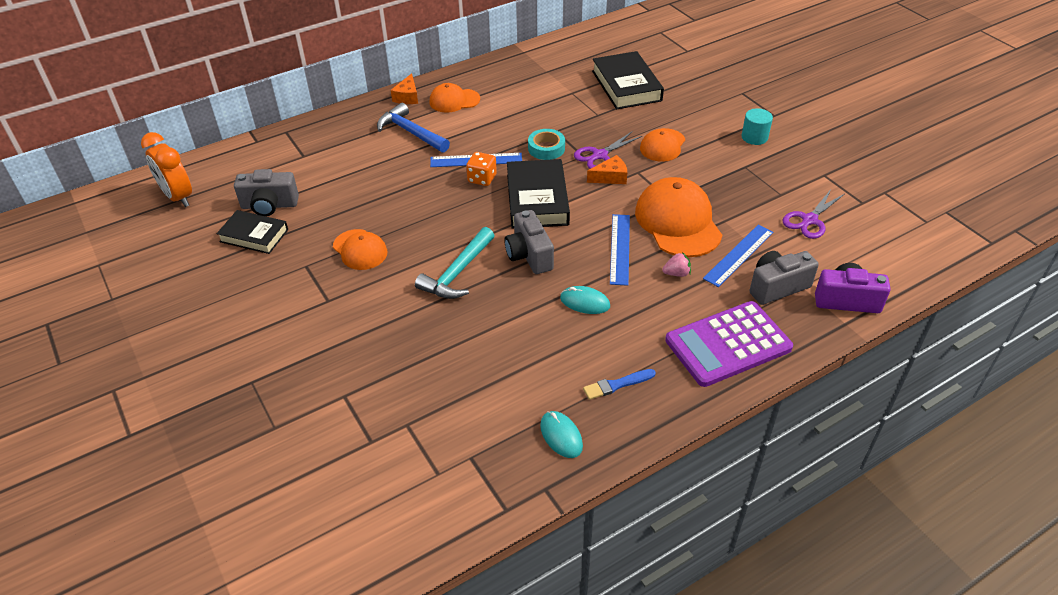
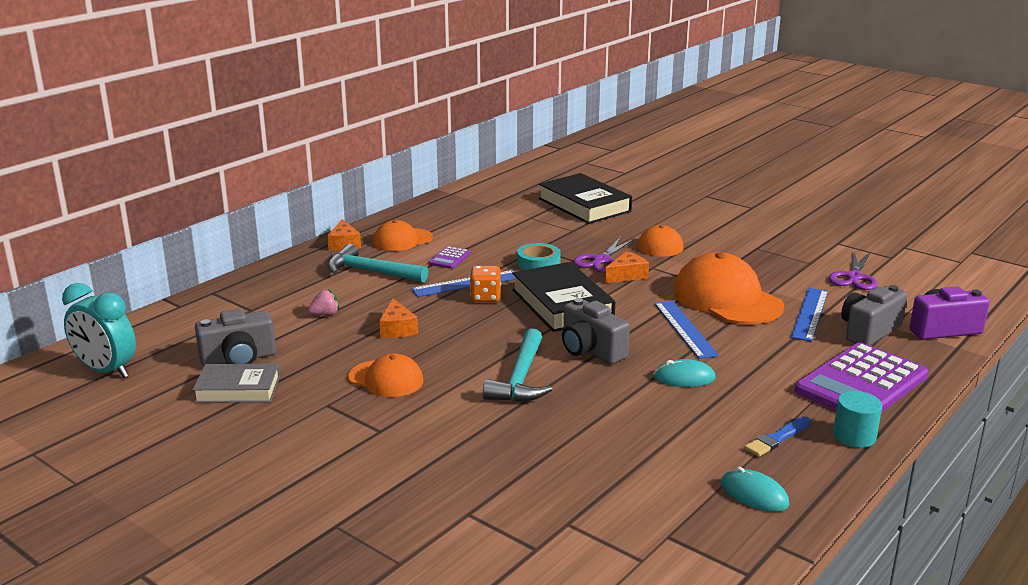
camera: 20 degrees left, 20 degrees down
(178, 197) = (106, 371): orange clock -> turquoise clock
(254, 235) = (238, 389): black book -> grey book
(396, 199) = (397, 329): none -> orange cheese
(411, 132) = (371, 272): blue hammer -> turquoise hammer
(479, 129) = (449, 258): none -> purple calculator
(676, 273) = (760, 338): pink strawberry -> pink strawberry (325, 314)
(754, 137) = (747, 225): turquoise cylinder -> turquoise cylinder (854, 436)

